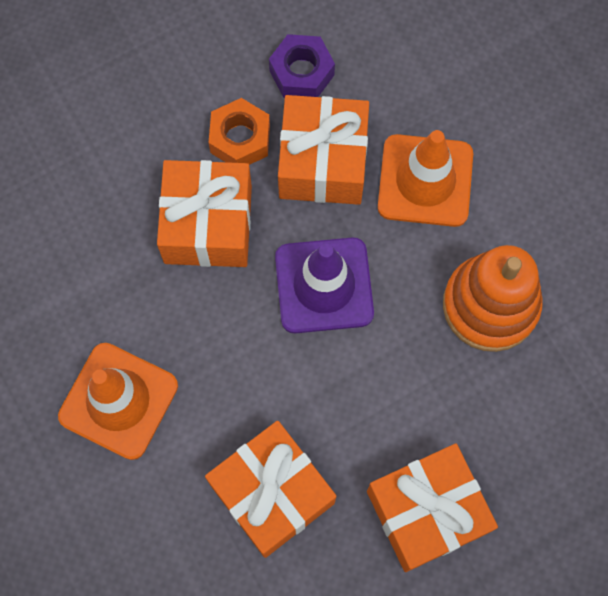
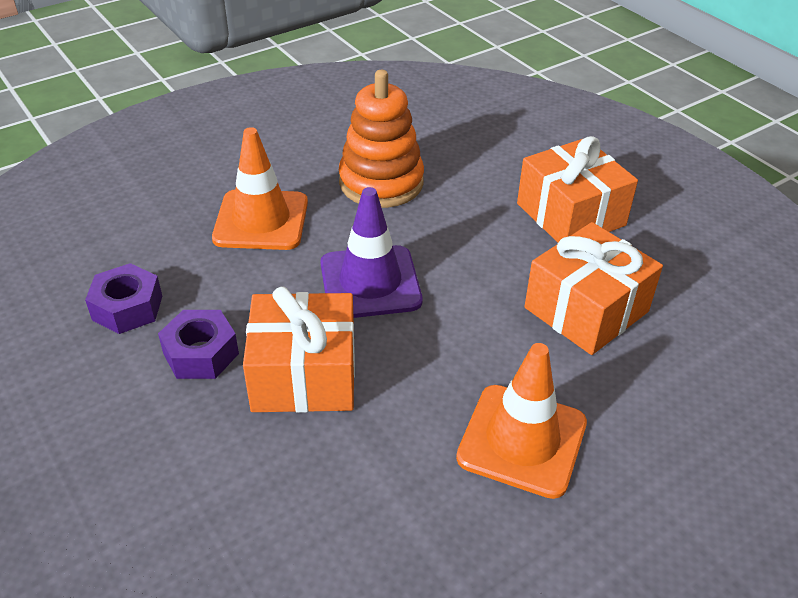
camera: 95 degrees left, 30 degrees down
(240, 139) = (201, 354): orange nut -> purple nut
(323, 162) = (235, 288): orange gift -> none

